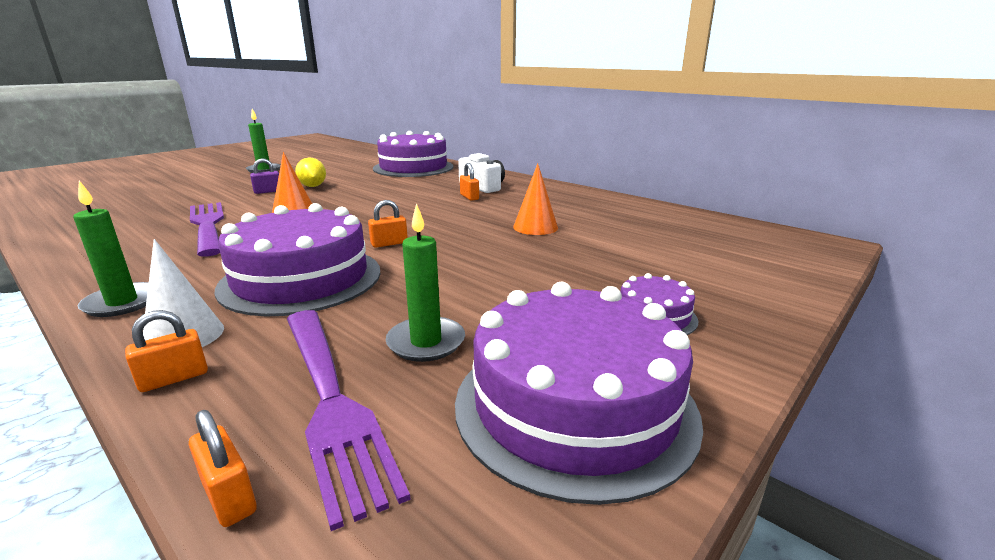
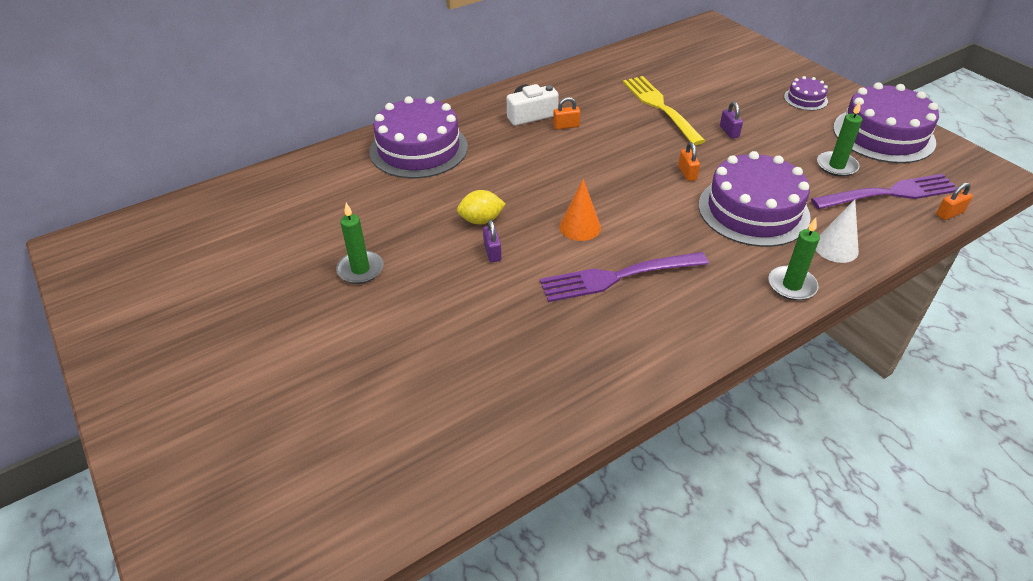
camera: 75 degrees left, 20 degrees up
(174, 378) = (879, 242): orange padlock -> none
(499, 262) = (729, 132): none -> purple padlock
(535, 227) = (661, 108): orange cone -> yellow fork

